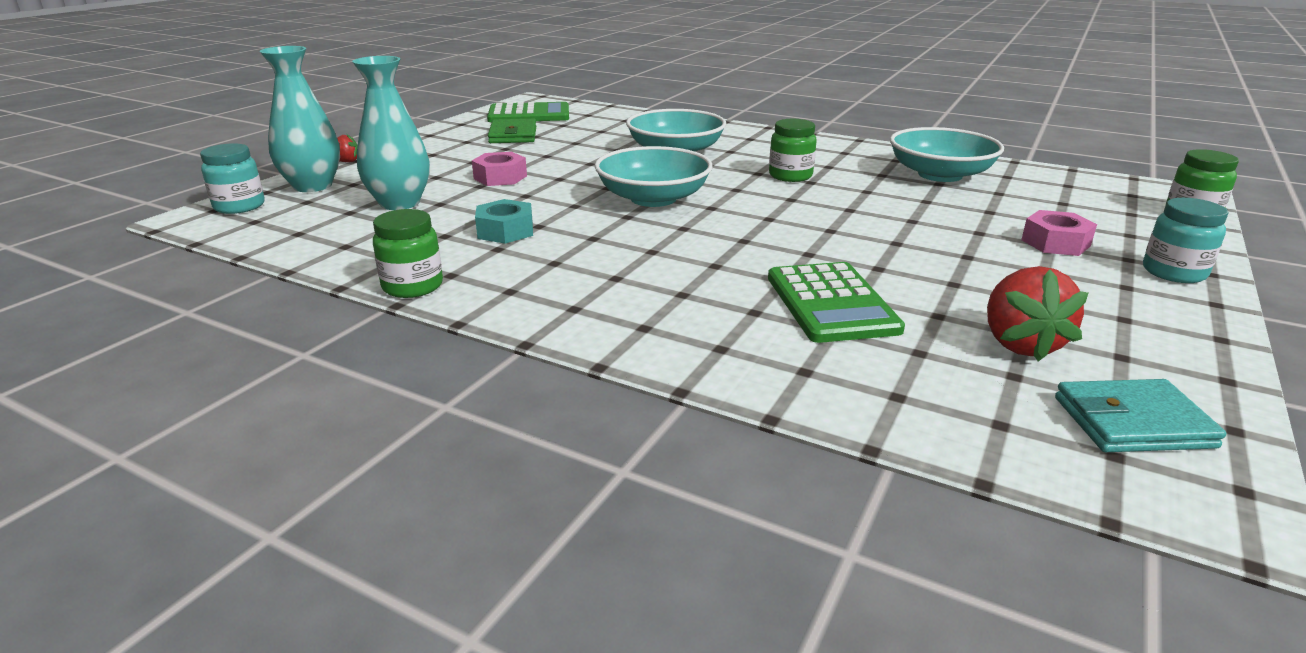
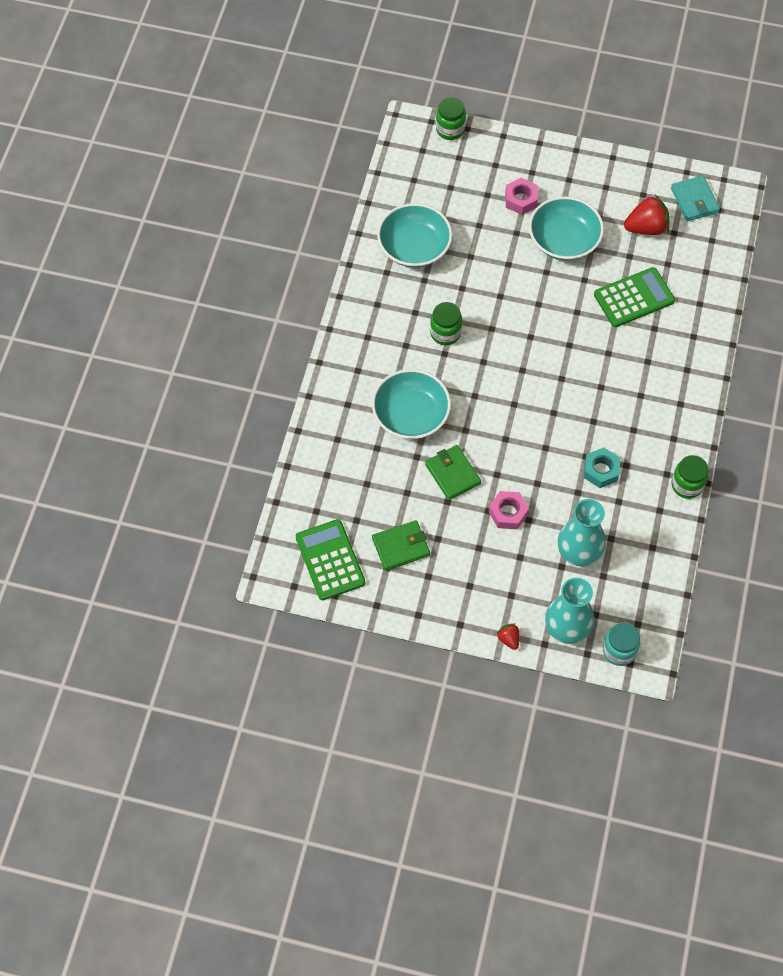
camera: 105 degrees left, 35 degrees up
(580, 160) = (452, 474): none -> green wallet
(653, 198) = (518, 405): turquoise bowl -> turquoise bowl (564, 240)
(1173, 272) = (544, 157): turquoise jar -> none

